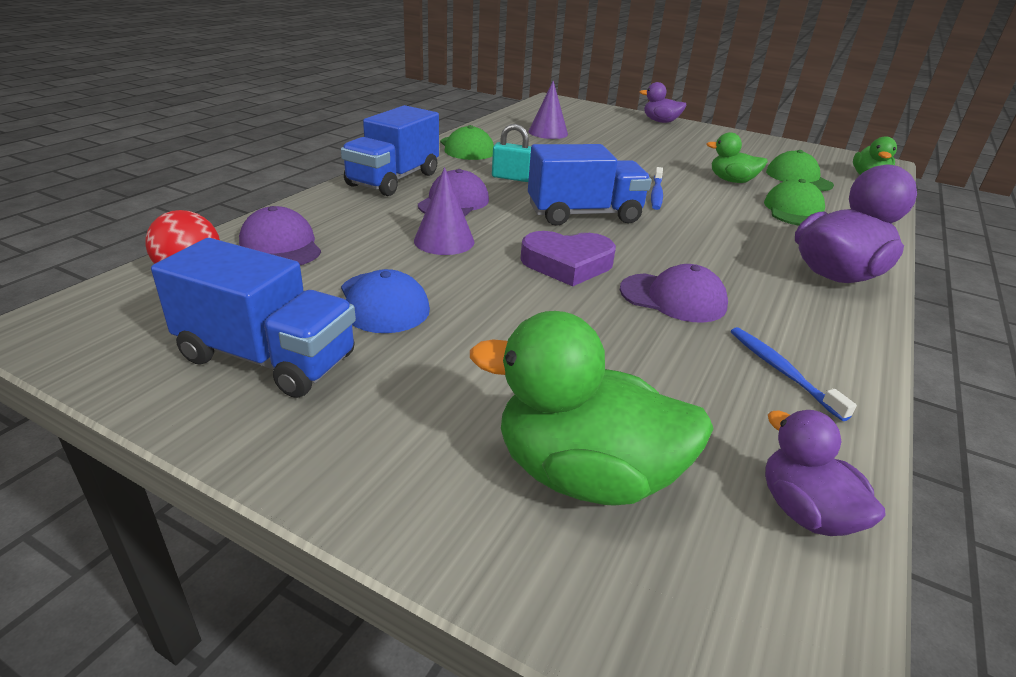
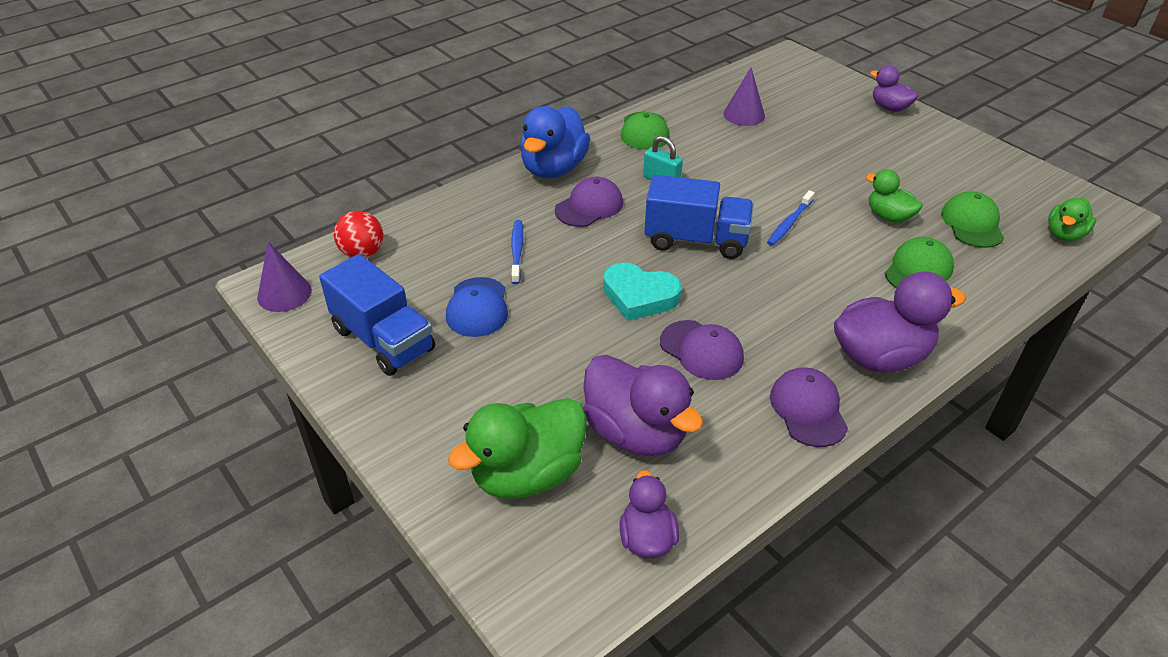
camera: 25 degrees right, 10 degrees up
(281, 246) = (431, 235): purple cap -> purple cap (808, 409)
(393, 179) = (554, 168): blue truck -> blue duck
(444, 241) = (555, 252): purple cone -> purple cone (284, 293)
(567, 264) = (639, 296): purple heart -> turquoise heart
(584, 474) = (527, 474): green duck -> green duck turned 75 degrees counterclockwise
(678, 390) = (636, 433): none -> purple duck
(782, 372) = (730, 438): blue toothbrush -> blue toothbrush (517, 251)

